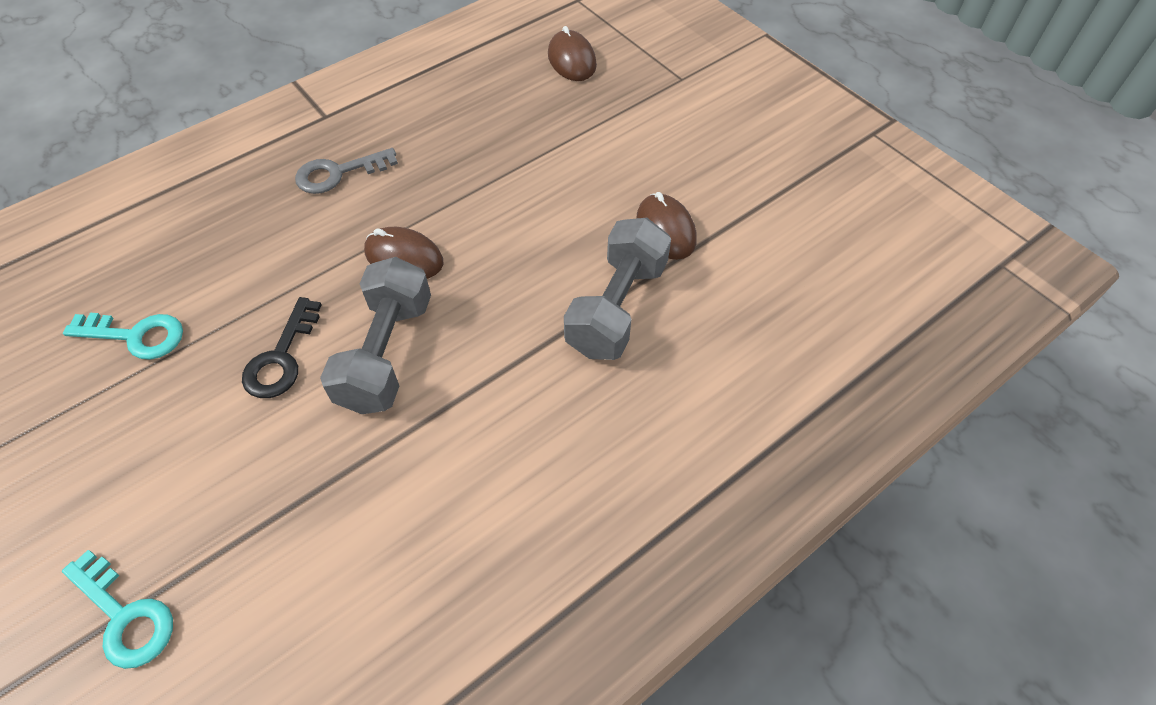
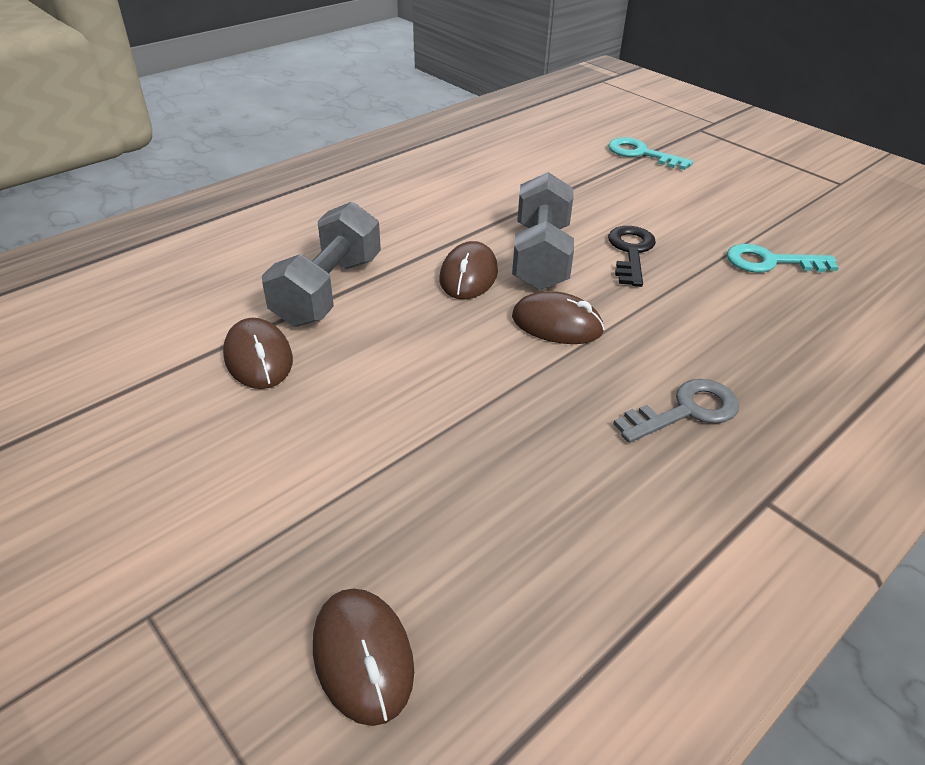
camera: 175 degrees right, 15 degrees down
(473, 324) = (468, 276): none -> brown mouse

